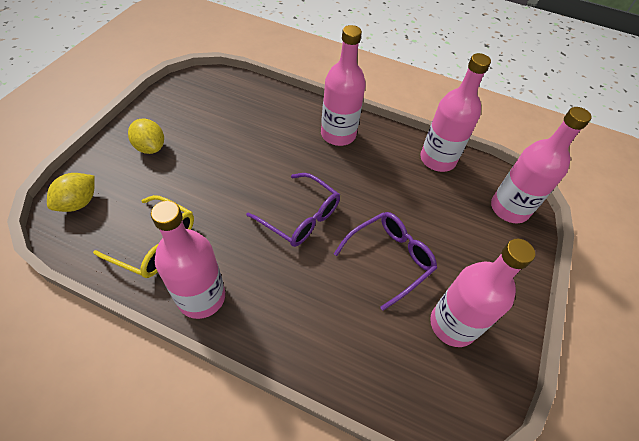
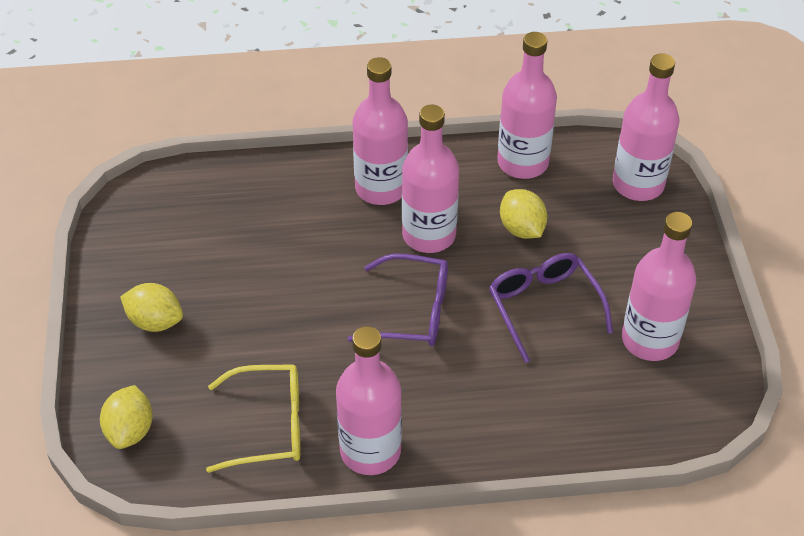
camera: 25 degrees left, 5 degrees down
(346, 175) = (429, 235): none -> pink bottle
(390, 258) = (543, 306): purple glasses -> purple glasses turned 45 degrees counterclockwise
(409, 199) = (522, 229): none -> yellow lemon

